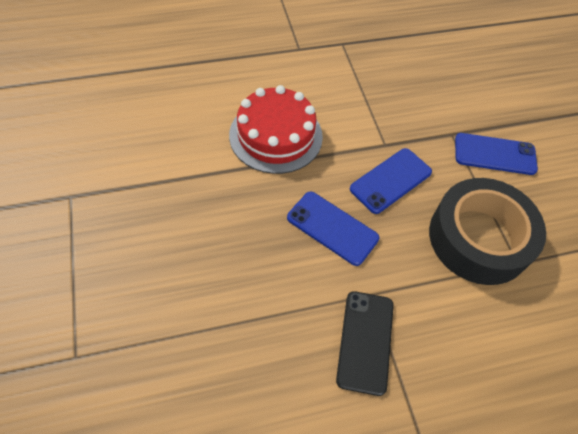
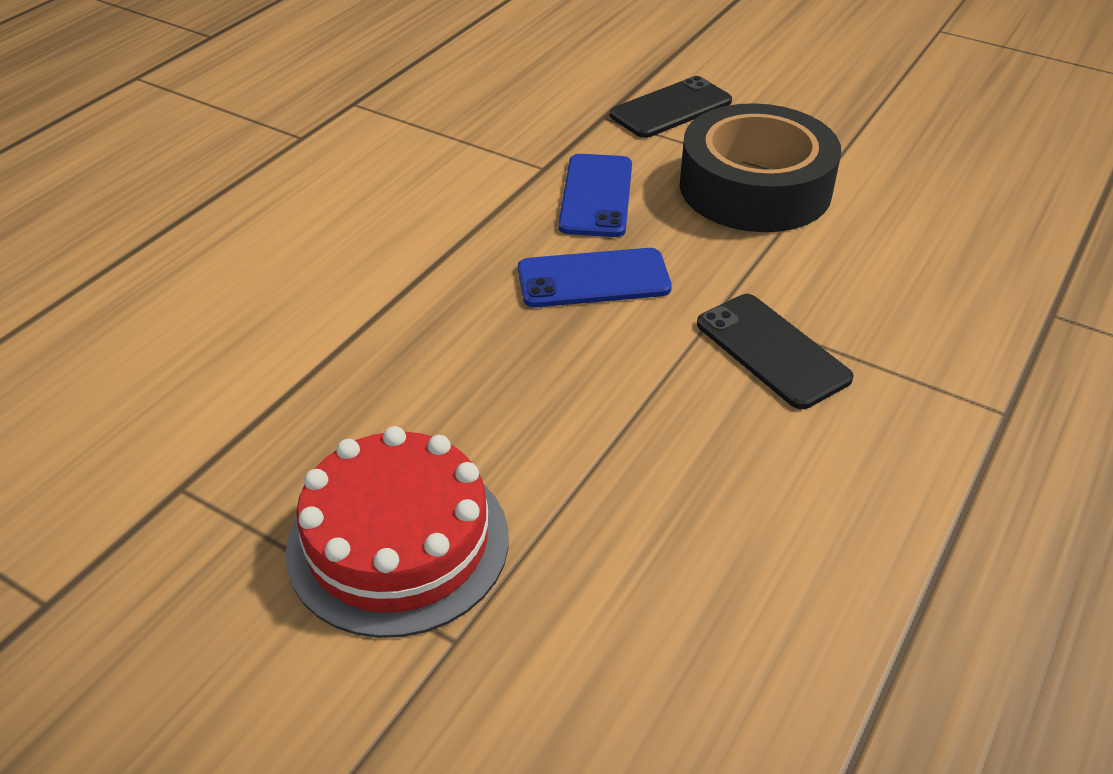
camera: 40 degrees left, 15 degrees down
(276, 135) = (396, 238): red cake -> red cake (398, 543)
(495, 154) = (671, 108): blue phone -> black phone

